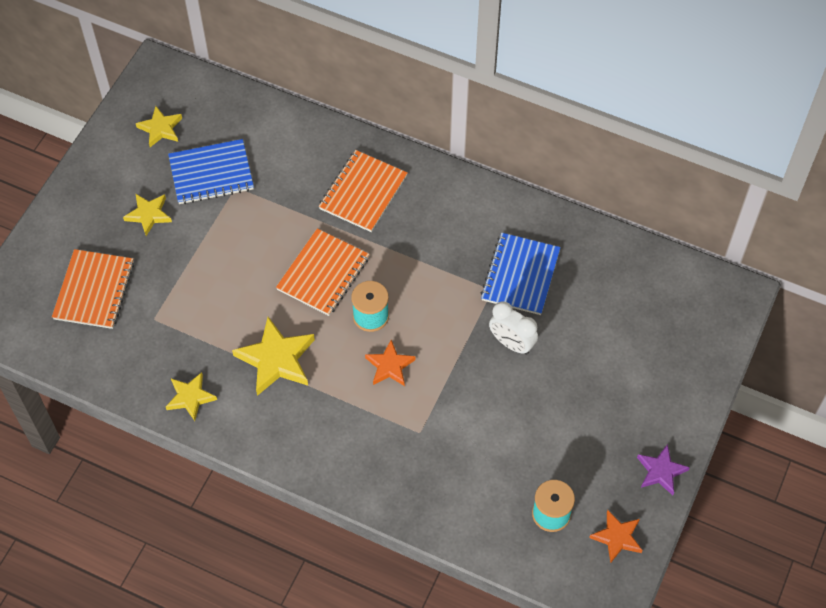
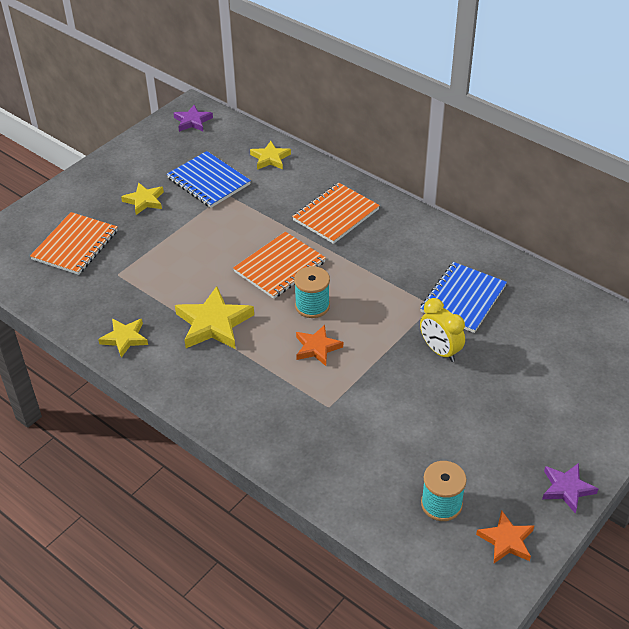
camera: 15 degrees right, 15 degrees down
(160, 128) = (178, 145): yellow star -> yellow star (270, 158)
(165, 89) = (192, 121): none -> purple star
(211, 173) = (208, 181): blue notebook -> blue notebook turned 45 degrees clockwise
(511, 343) = (440, 351): white clock -> yellow clock

